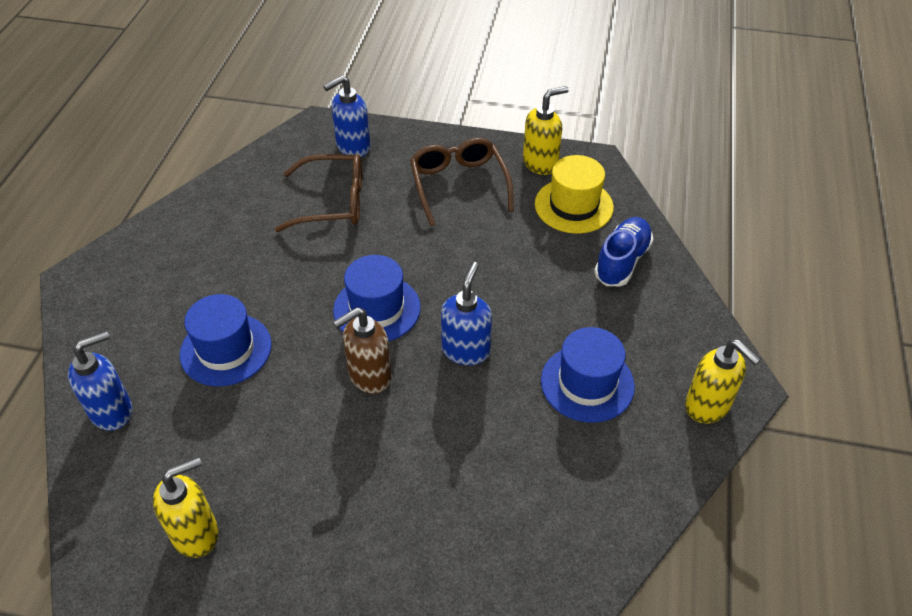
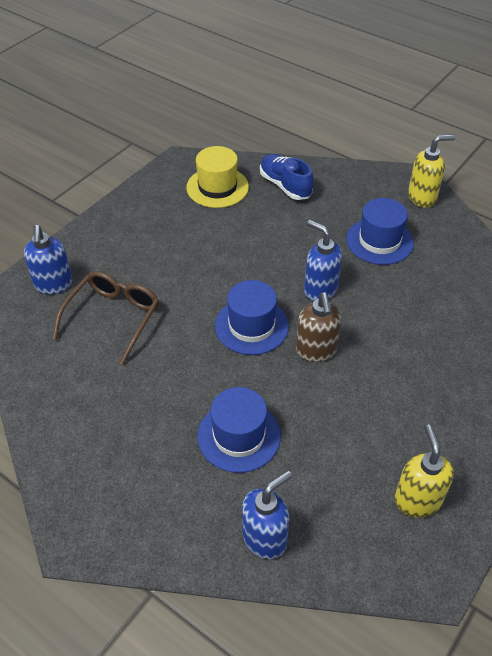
camera: 65 degrees left, 0 degrees up
(112, 411) = (265, 538): blue soap dispenser -> blue soap dispenser turned 60 degrees clockwise
(459, 185) = (151, 237): brown glasses -> none
(540, 163) = (161, 187): yellow soap dispenser -> none

